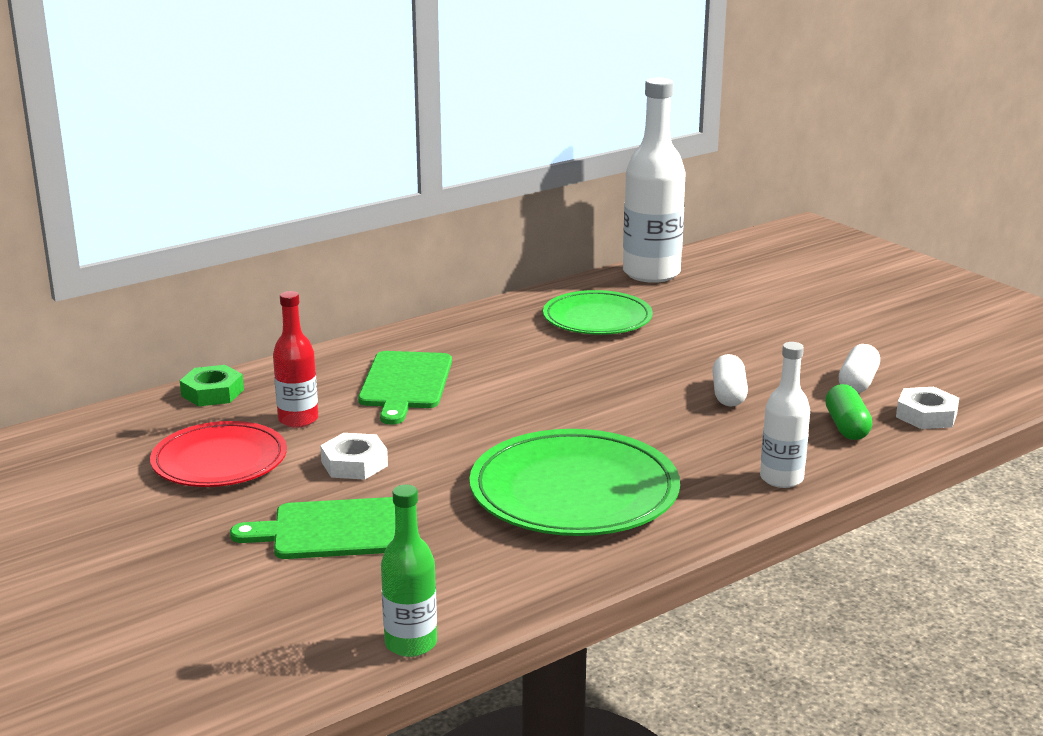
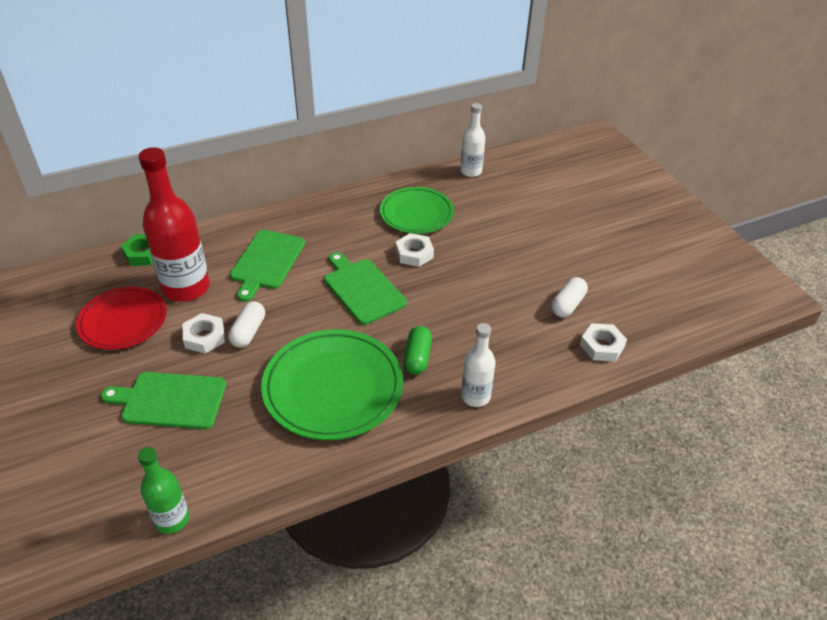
camera: 10 degrees right, 20 degrees up
(298, 419) = (186, 288): red bottle -> red bottle, size x1.79
(562, 396) = (362, 289): none -> green cutting board
(616, 356) = (414, 254): none -> white nut
(651, 273) = (471, 171): white bottle -> white bottle, size x0.56
(728, 394) = (474, 304): white capsule -> white capsule (248, 332)
(846, 426) = (541, 349): green capsule -> green capsule (417, 357)

